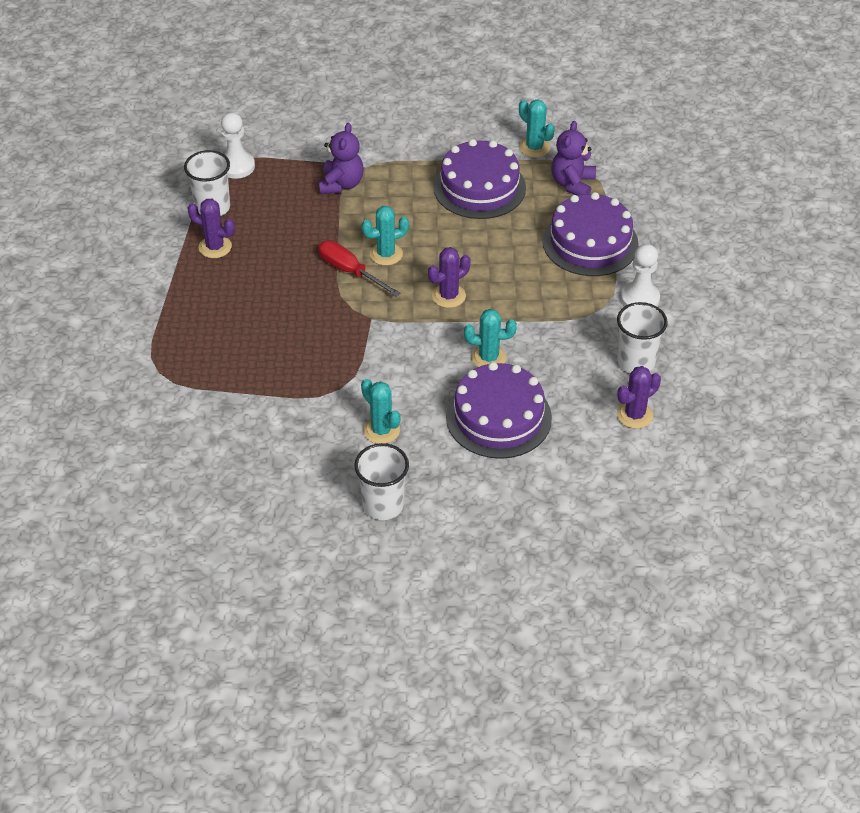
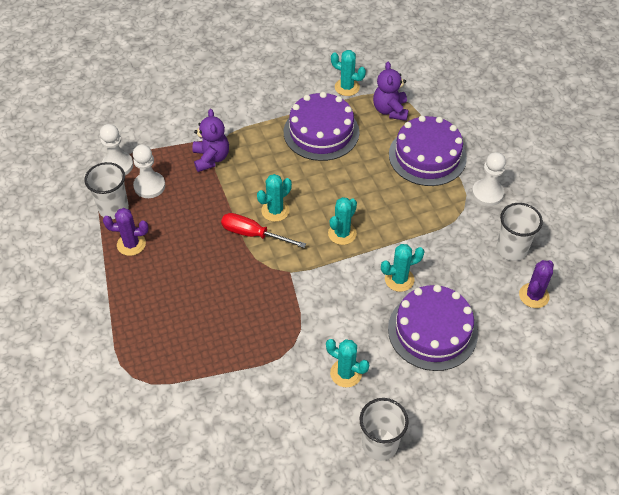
camera: 20 degrees left, 5 degrees up
(261, 195) = (149, 186): none -> white pawn
(448, 296) = (342, 233): purple cactus -> turquoise cactus

